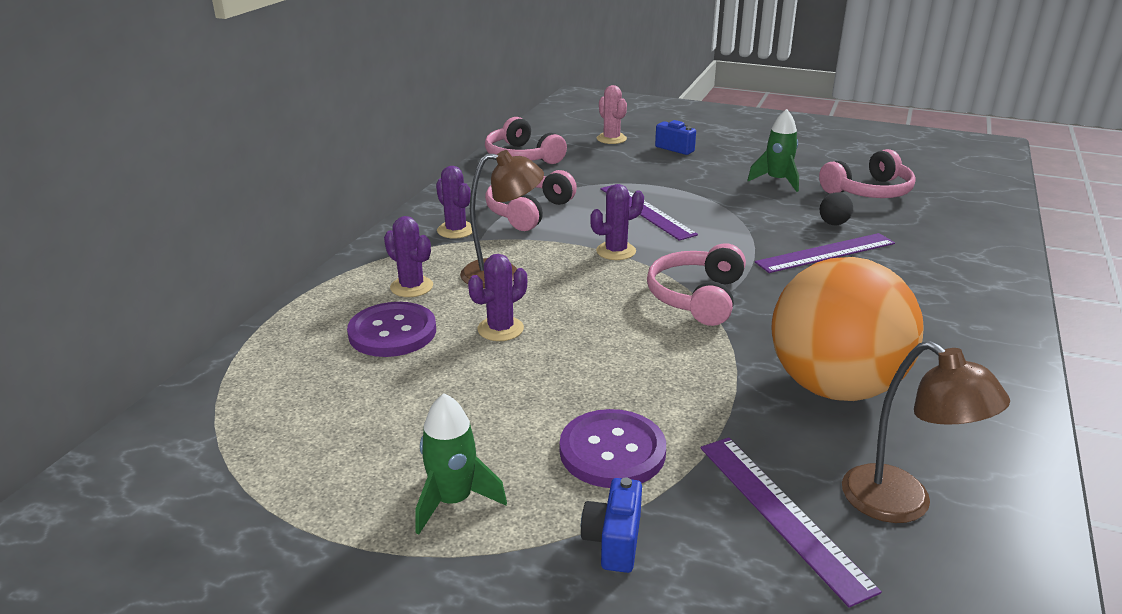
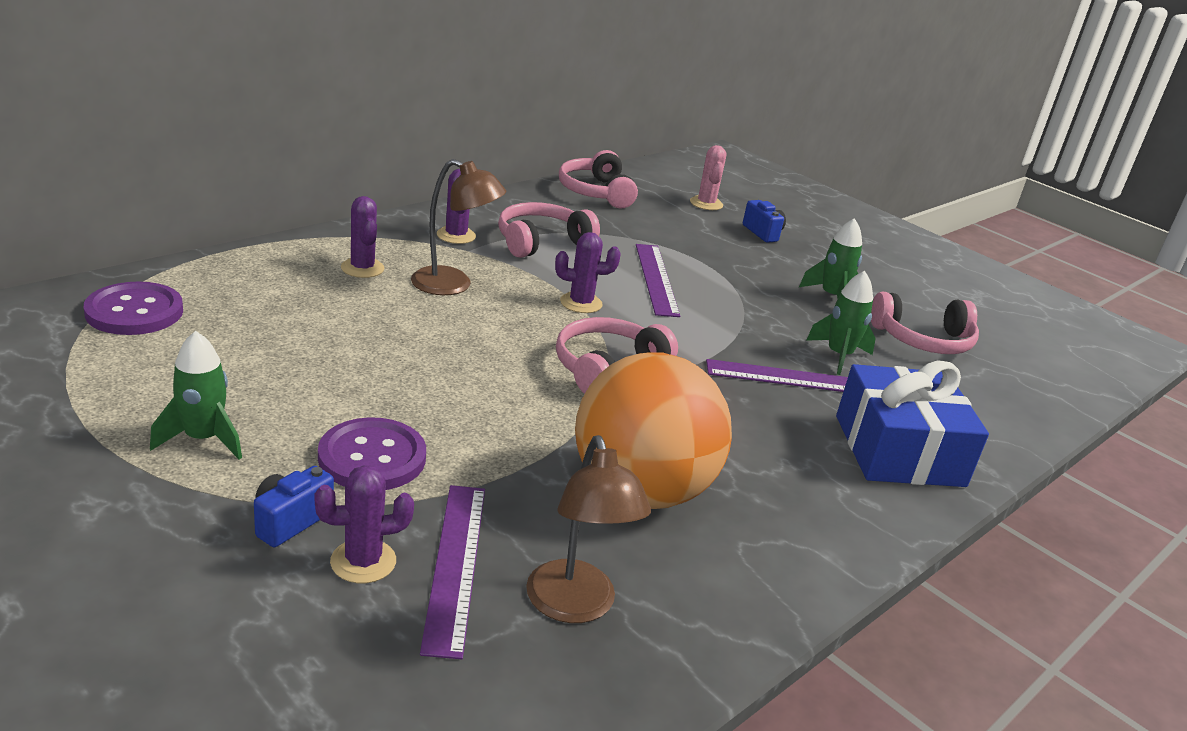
camera: 20 degrees right, 0 degrees up
(392, 332) = (304, 298): purple button -> purple button (134, 312)
(500, 329) = (396, 328): purple cactus -> purple cactus (363, 561)
(833, 224) = (839, 356): black egg -> green rocket
(951, 279) = (899, 450): none -> blue gift

